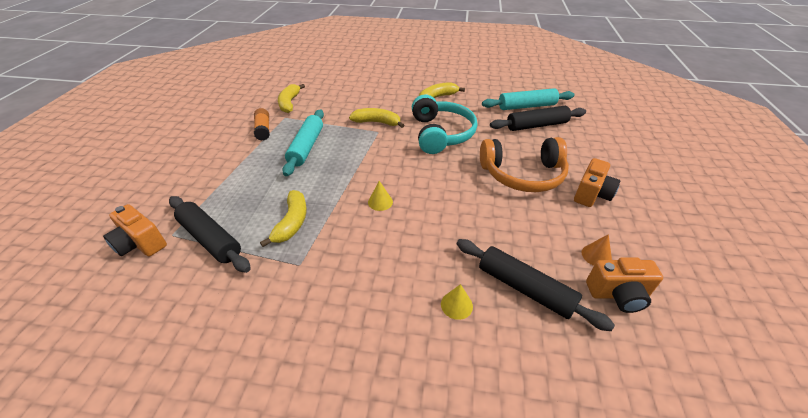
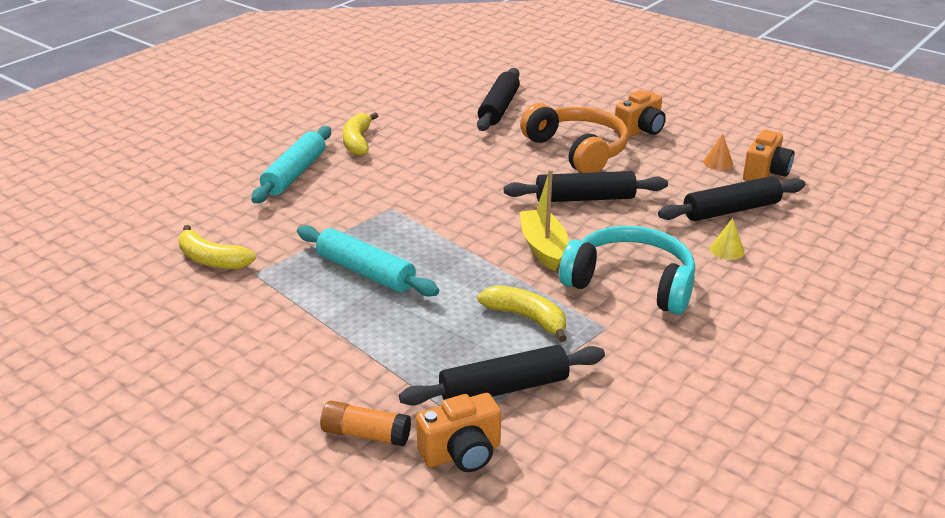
camera: 60 degrees left, 10 degrees down
(263, 130) = (269, 300): orange glue stick -> orange glue stick (366, 434)
(377, 122) = (367, 202): yellow banana -> none
(380, 202) = (543, 248): yellow cone -> yellow boat
(441, 134) = (448, 168): turquoise headphones -> turquoise headphones (631, 283)
(460, 199) = (585, 198): none -> black rolling pin
(523, 175) = (577, 150): orange headphones -> orange headphones turned 60 degrees counterclockwise
(526, 106) = (453, 98): turquoise rolling pin -> turquoise rolling pin (294, 174)
(591, 194) = (640, 130): orange camera -> orange camera turned 75 degrees clockwise

